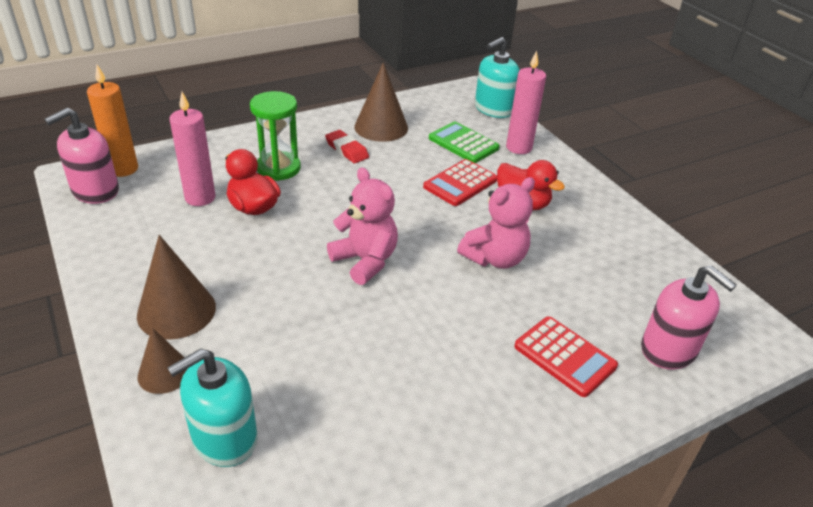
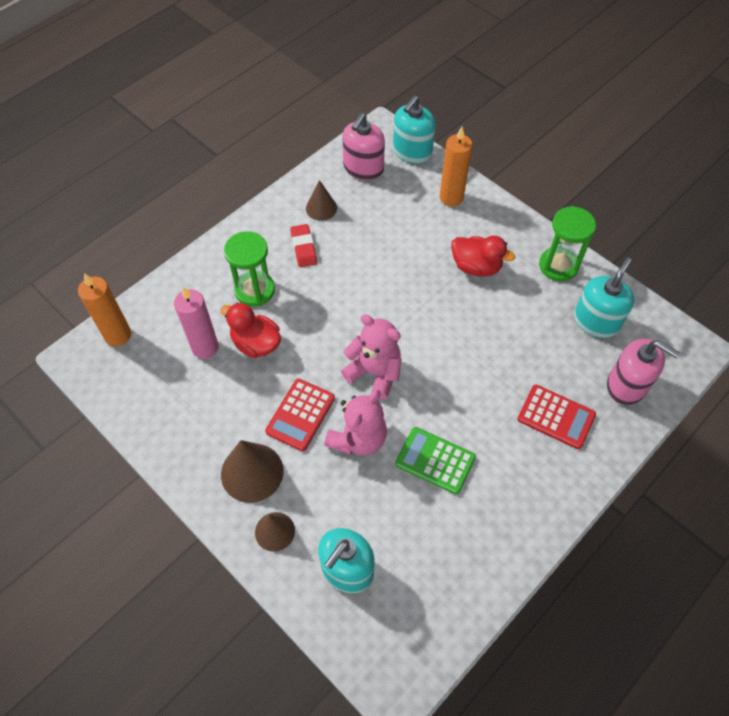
camera: 15 degrees left, 20 degrees up
(95, 191) = (109, 369): pink soap dispenser -> pink soap dispenser (363, 168)
(347, 150) = (303, 248): red eraser -> red eraser turned 45 degrees clockwise
(381, 127) = (321, 208): brown cone -> brown cone, size x0.62
(460, 183) = (417, 259): red calculator -> red calculator (300, 415)
(463, 143) = (402, 207): green calculator -> green calculator (435, 461)
(495, 258) = (474, 336): pink teddy bear -> pink teddy bear (358, 438)
(519, 148) = (451, 197): pink candle -> orange candle
(618, 223) = (558, 266): none -> green hourglass
(647, 280) = (596, 321): none -> turquoise soap dispenser

